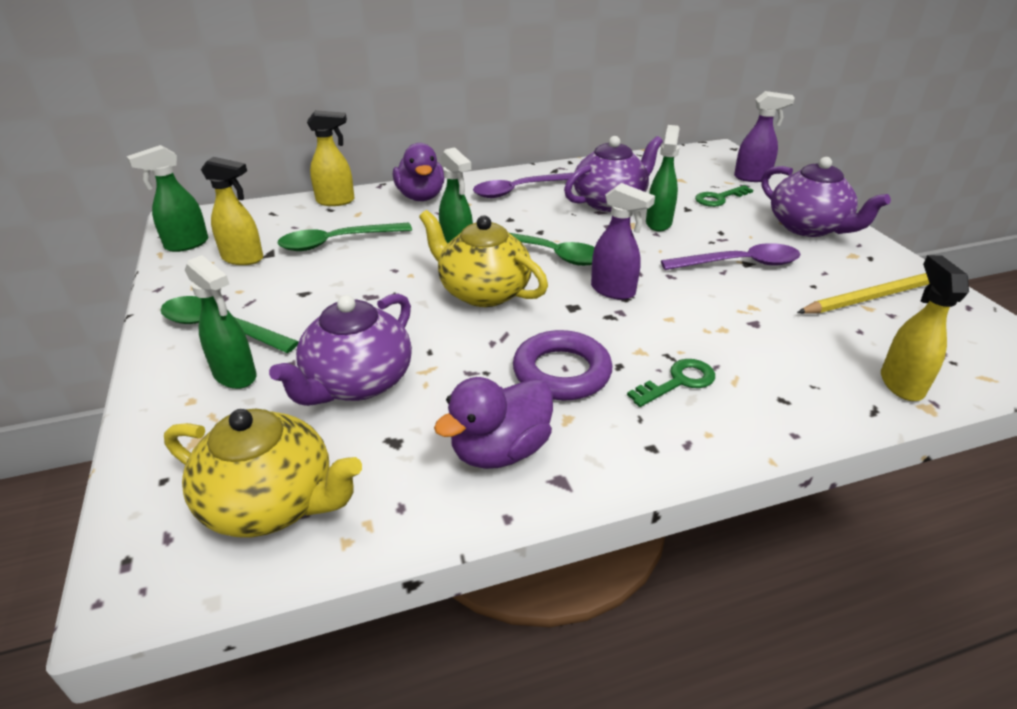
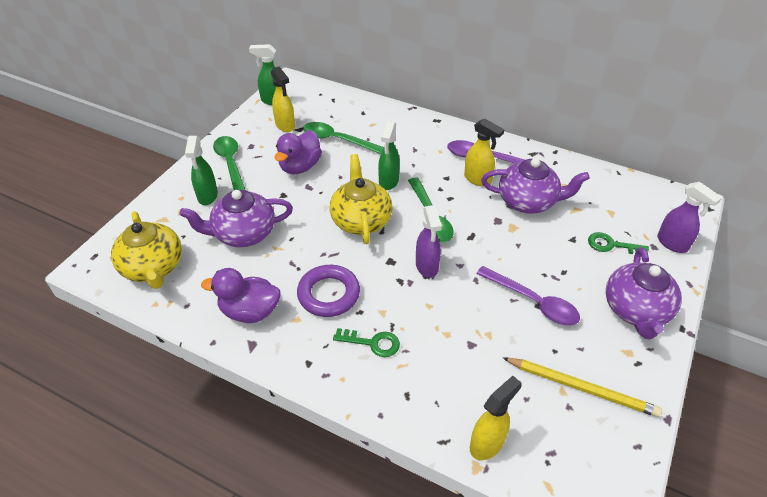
camera: 45 degrees right, 10 degrees up
(336, 201) = (373, 108): yellow spray bottle -> yellow spray bottle (478, 179)
(421, 197) = (420, 130): purple duck -> purple duck (300, 167)
(658, 223) = (533, 238): green spray bottle -> none

